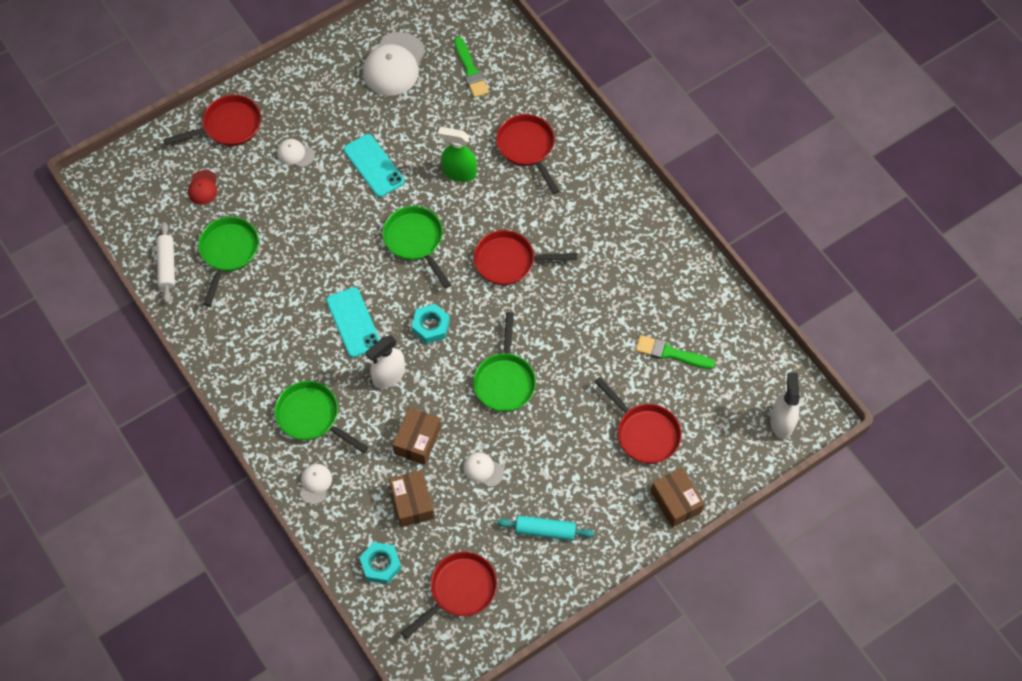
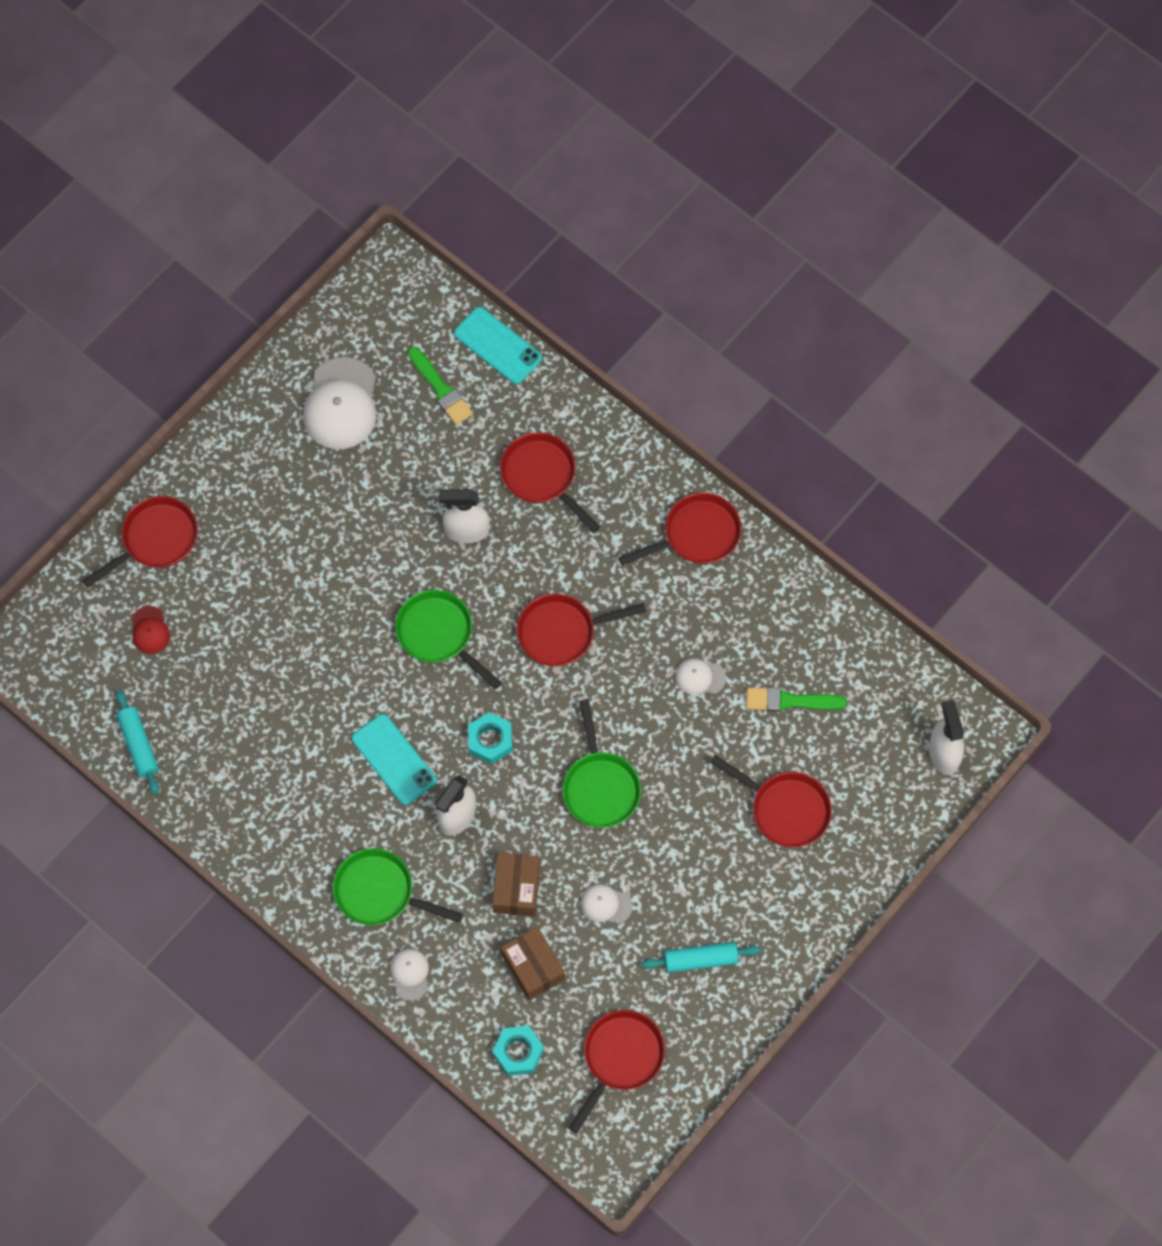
camera: 15 degrees left, 5 degrees up
(167, 266) = (138, 745): white rolling pin -> turquoise rolling pin
(228, 252) = (210, 708): green pan -> none
(295, 154) = (253, 556): white cap -> white cap (700, 677)
(374, 166) = (356, 548): turquoise phone -> turquoise phone (497, 346)
(459, 172) = (466, 530): green spray bottle -> white spray bottle
(632, 216) = (696, 535): none -> red pan
(676, 501) = (844, 884): brown box -> none

